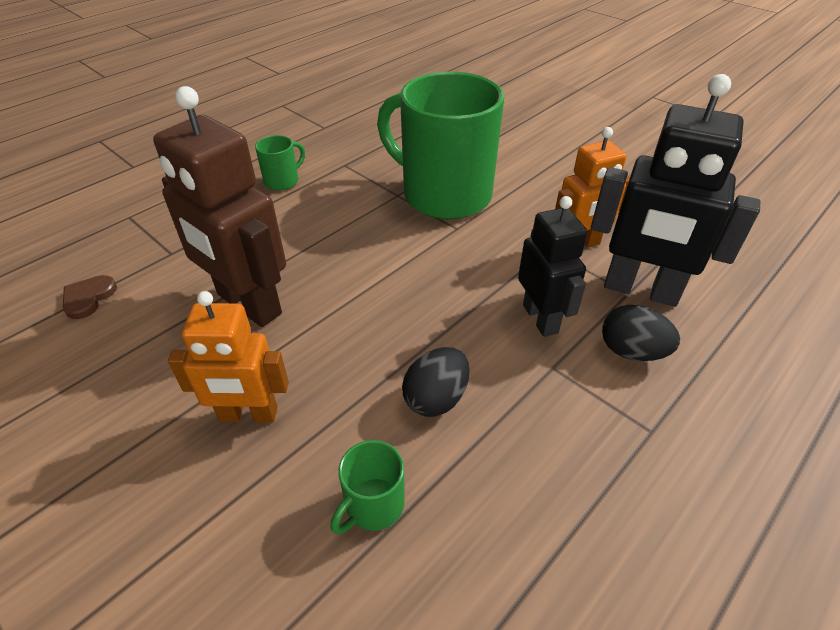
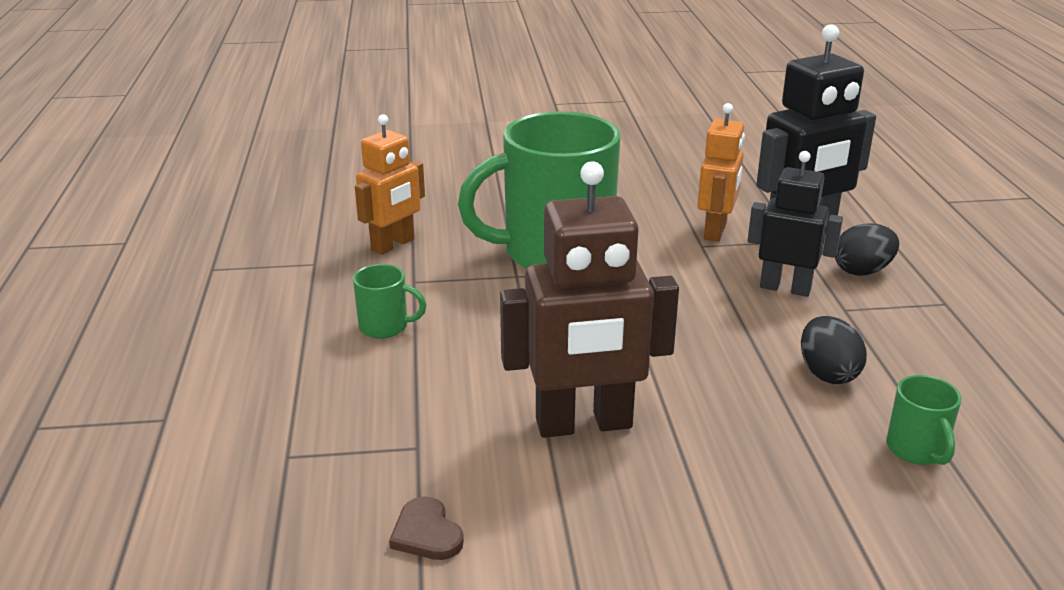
camera: 50 degrees left, 15 degrees down
(248, 415) = (750, 478): orange robot -> orange robot (393, 245)
(282, 181) = (385, 327): green mug -> green mug turned 105 degrees clockwise

